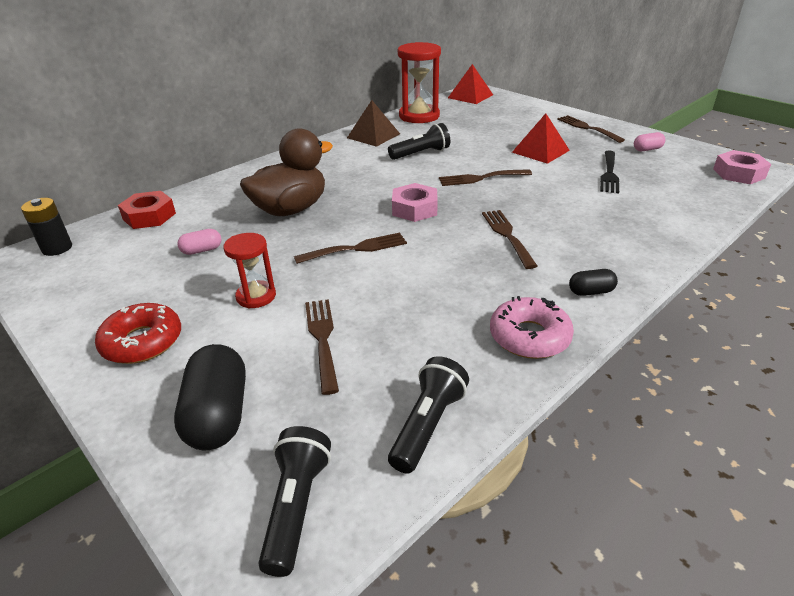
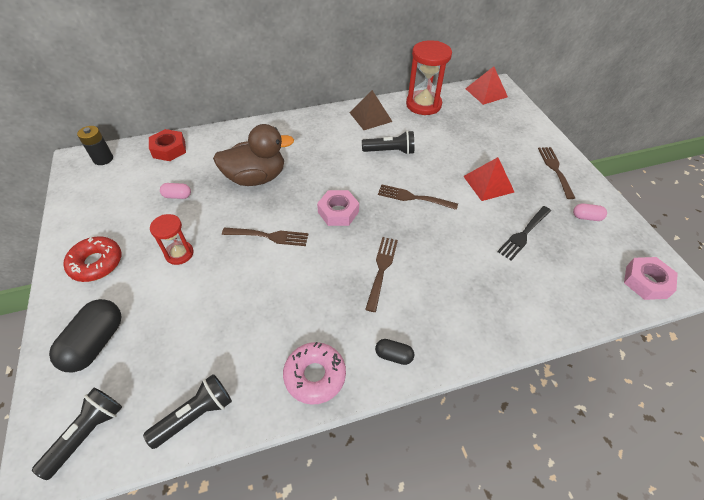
camera: 25 degrees right, 15 degrees up
(322, 339) = (189, 311): brown fork -> none

